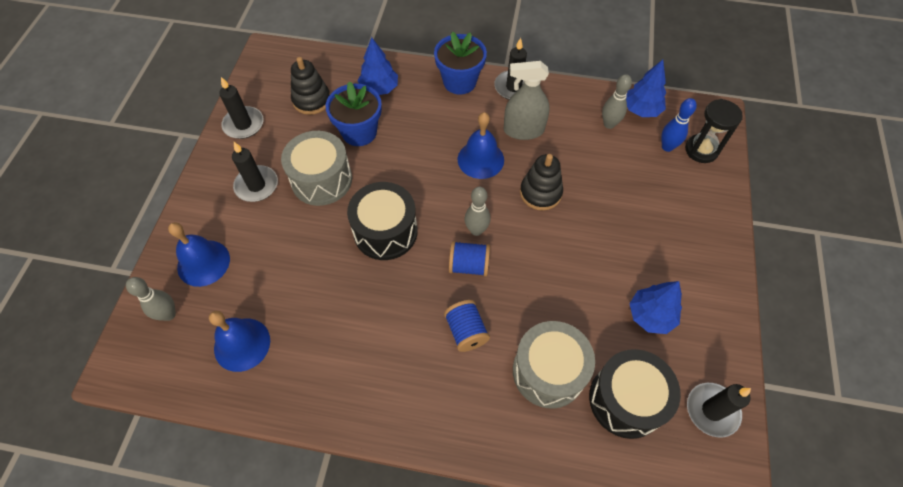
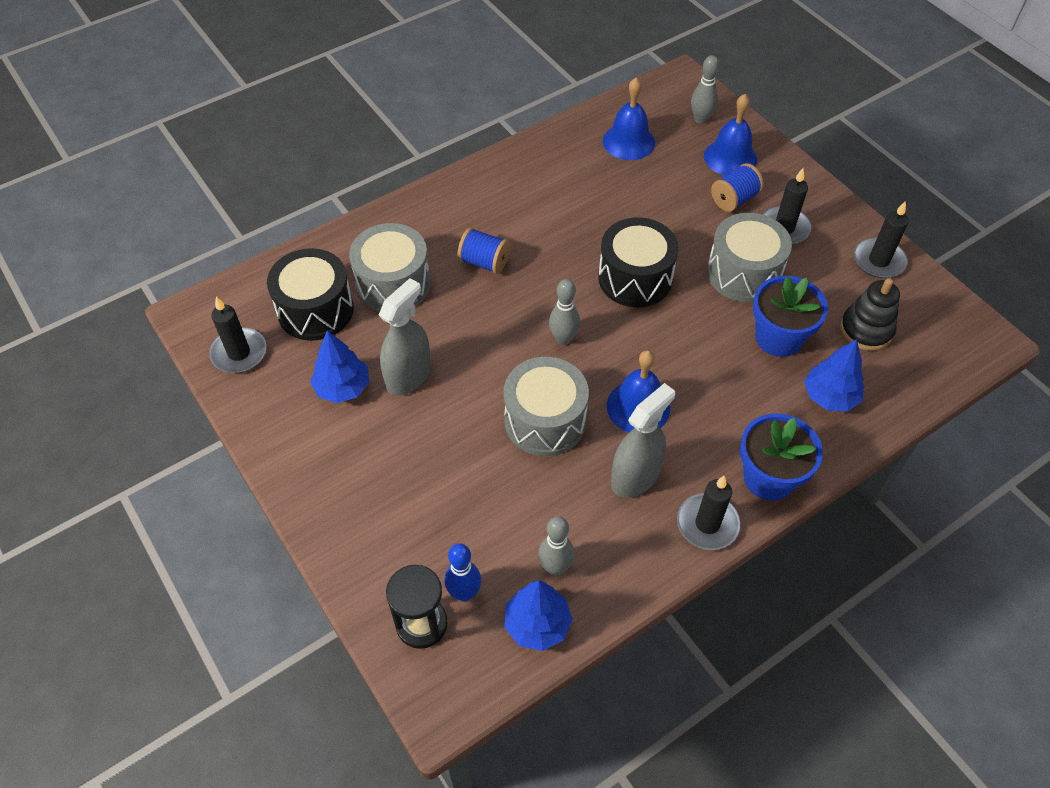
camera: 135 degrees right, 5 degrees down
(468, 265) = (536, 307): blue spool -> blue spool (734, 199)
(540, 193) = (545, 420): black stacking toy -> grey drum
(598, 287) = (408, 376): none -> grey spray bottle

